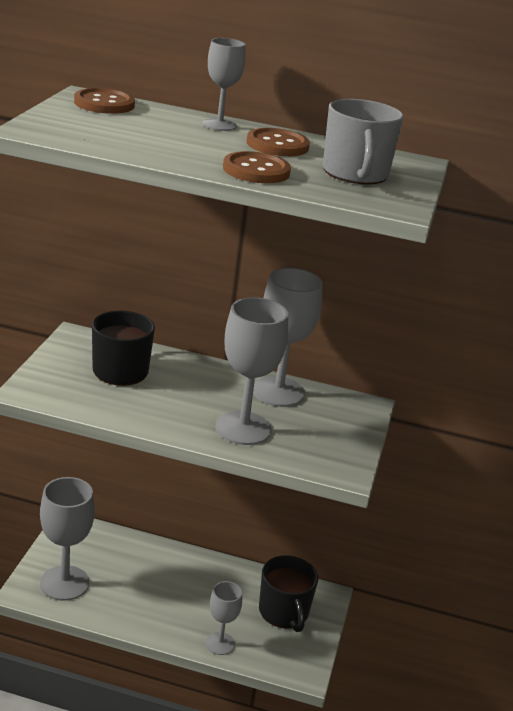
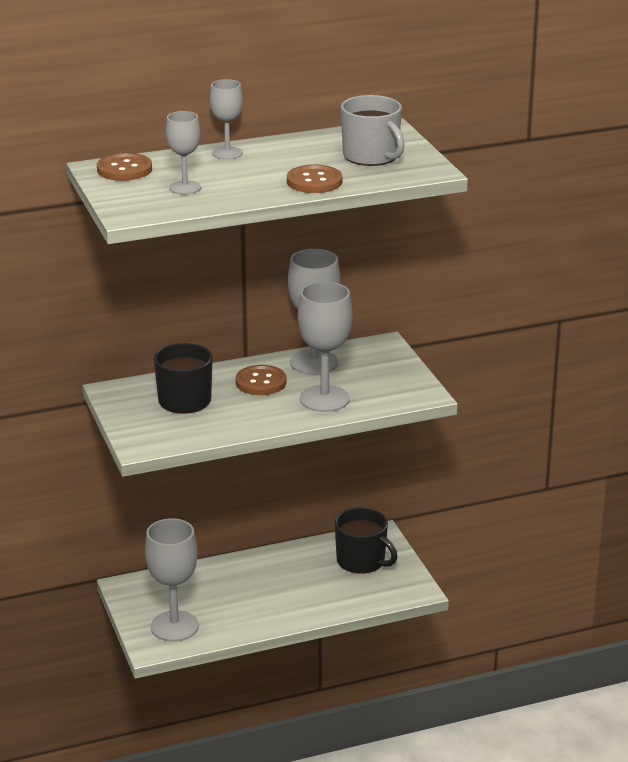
camera: 30 degrees left, 0 degrees up
(220, 643) = (339, 604): grey goblet -> grey goblet (185, 188)
(277, 145) = (290, 154): brown button -> brown button (261, 382)

